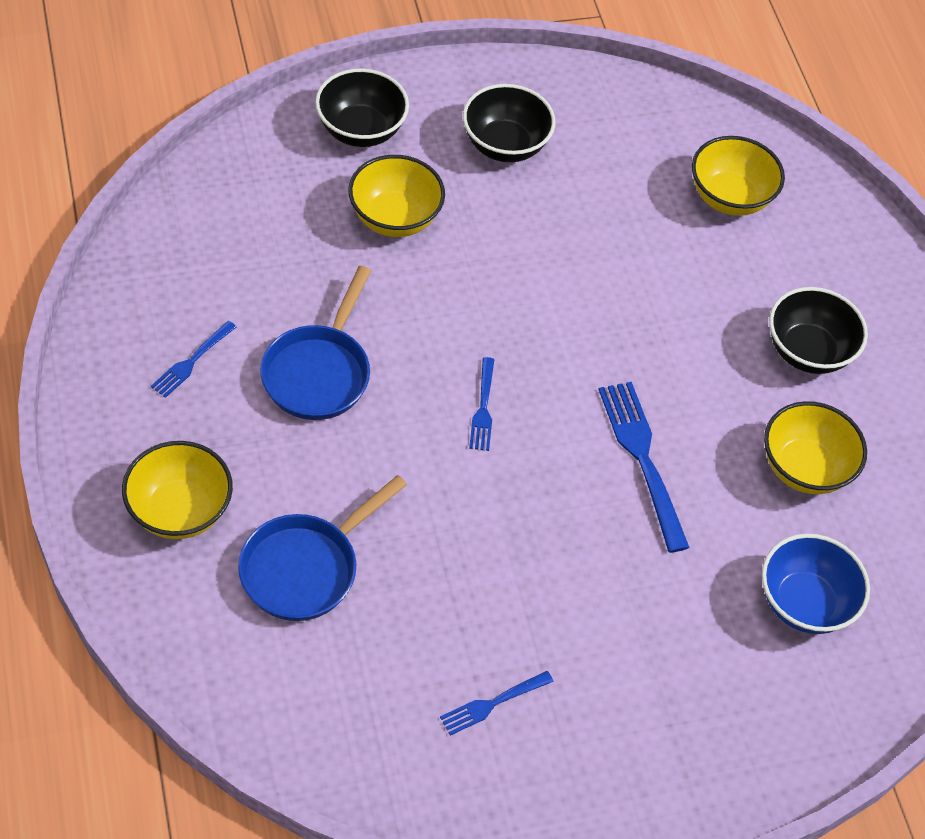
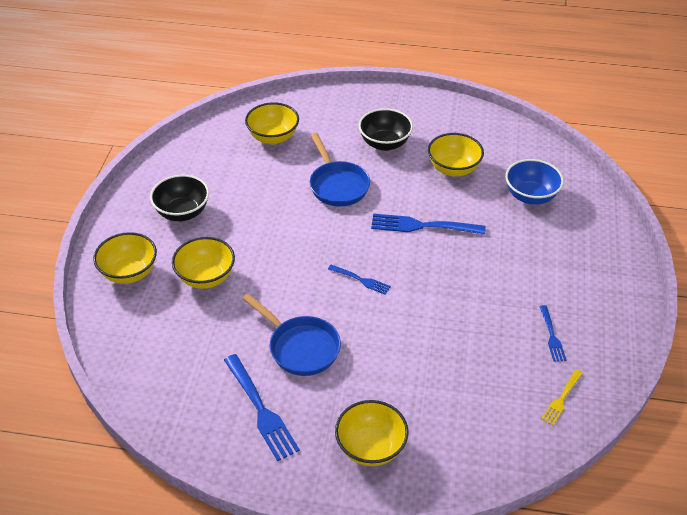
camera: 60 degrees left, 10 degrees down
(192, 361) = (260, 409): blue fork -> blue fork, size x1.80
(305, 568) = (436, 394): blue pan -> blue pan (337, 185)
(360, 130) = (129, 273): black bowl -> yellow bowl
(369, 744) = (561, 398): none -> yellow fork

